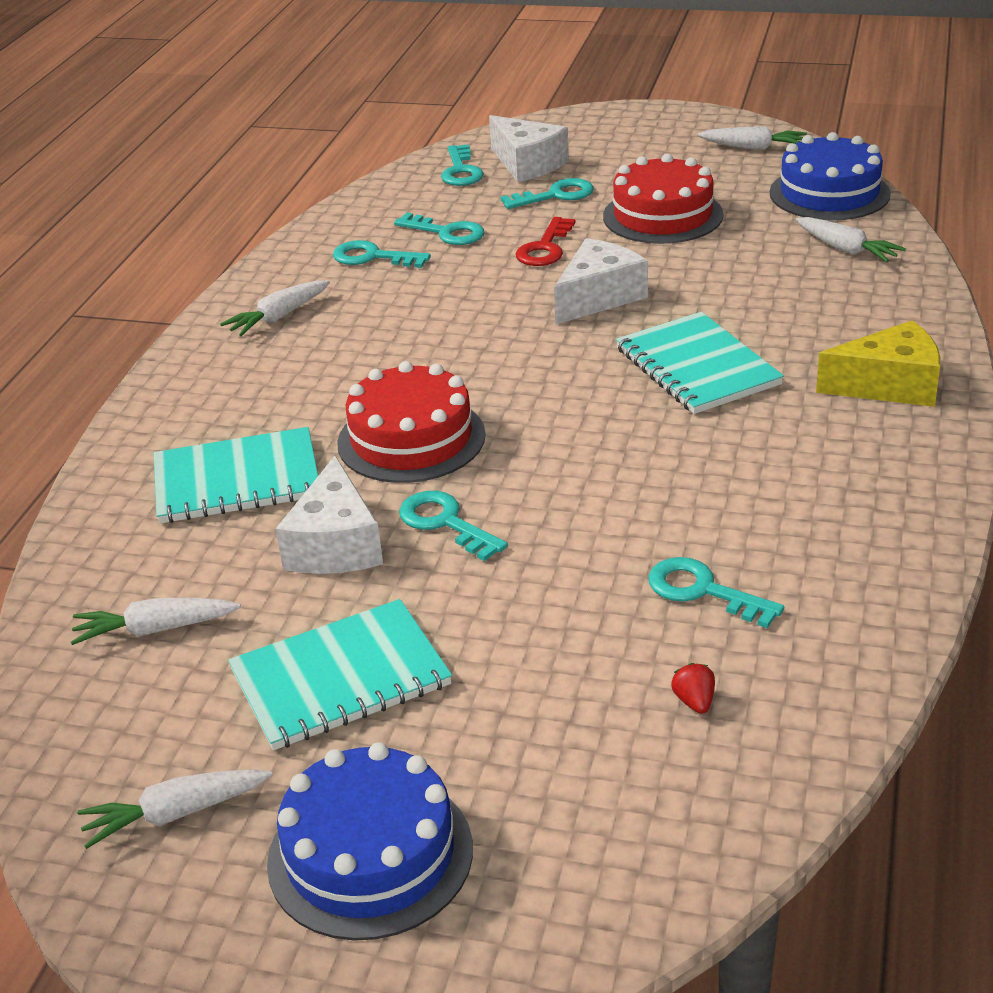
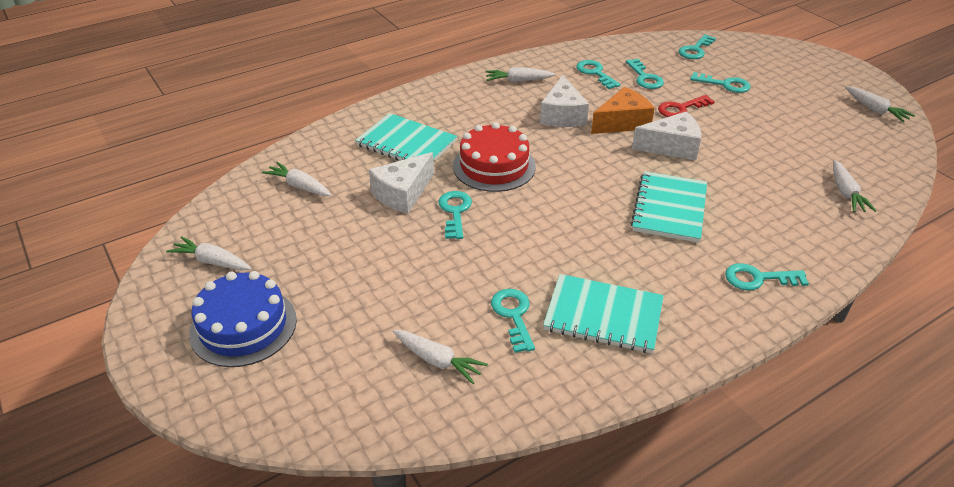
camera: 40 degrees right, 5 degrees up
(340, 678) = (329, 250): turquoise notebook -> turquoise notebook (603, 315)
(498, 299) = (622, 122): none -> orange cheese
(527, 164) = (733, 61): white cheese -> white cheese (562, 115)
(662, 215) = (766, 122): red cake -> none
(694, 701) = (437, 361): red strawberry -> white carrot
(829, 193) = (883, 157): blue cake -> none
(889, 385) = (758, 278): yellow cheese -> turquoise key

